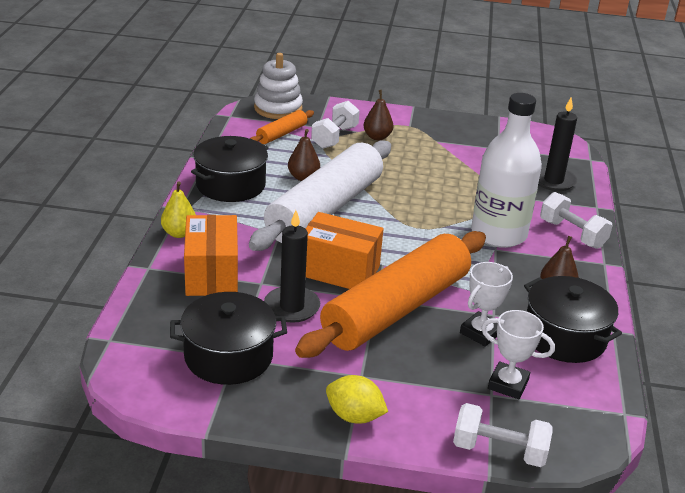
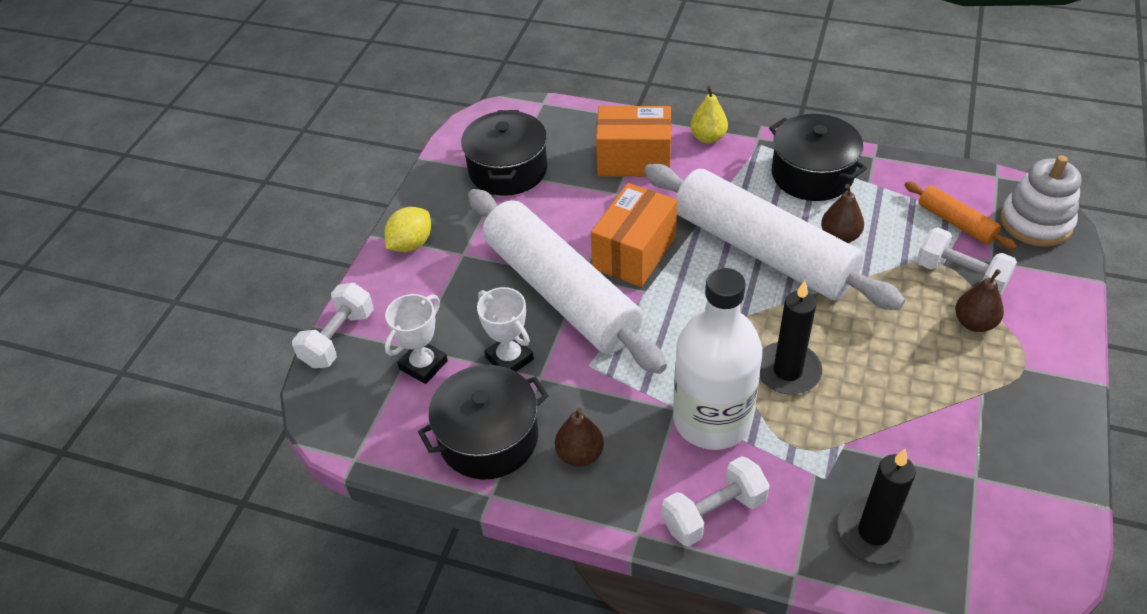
camera: 105 degrees right, 15 degrees up
(292, 307) = (574, 213): black candle -> black candle (787, 371)
(396, 309) = (561, 292): orange rolling pin -> white rolling pin

